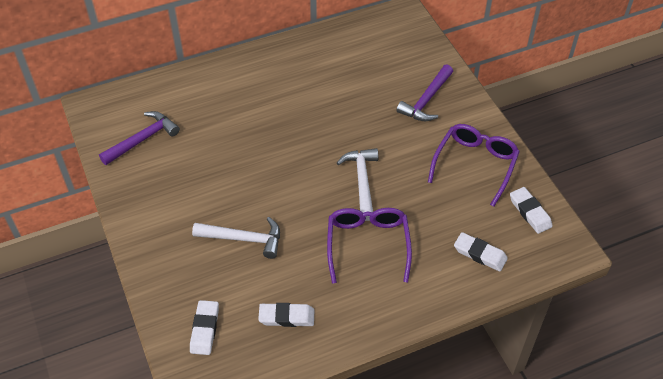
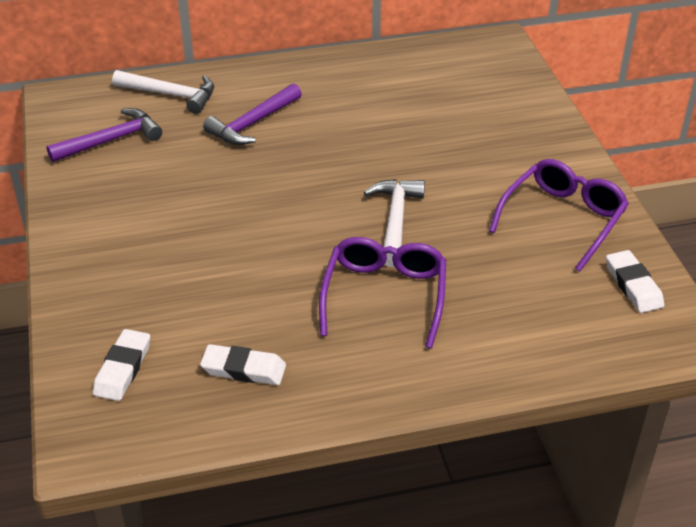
camera: 10 degrees right, 10 degrees down
(244, 239) = (211, 267): white hammer -> white hammer (171, 95)
(426, 100) = (509, 138): purple hammer -> purple hammer (253, 123)
(480, 254) = (547, 327): white eraser -> none

